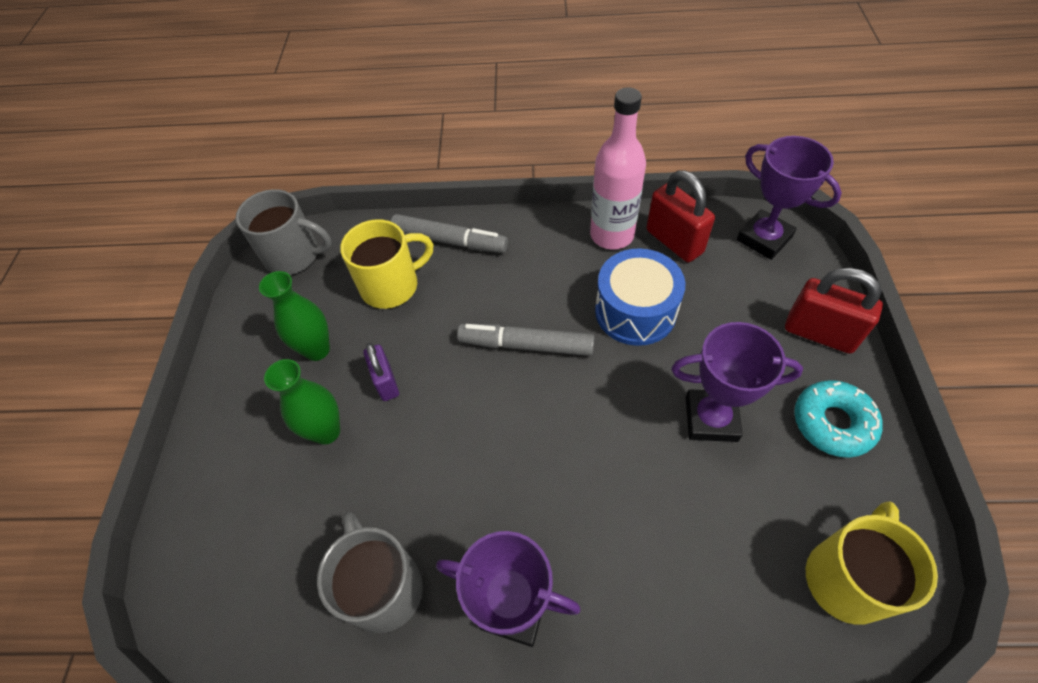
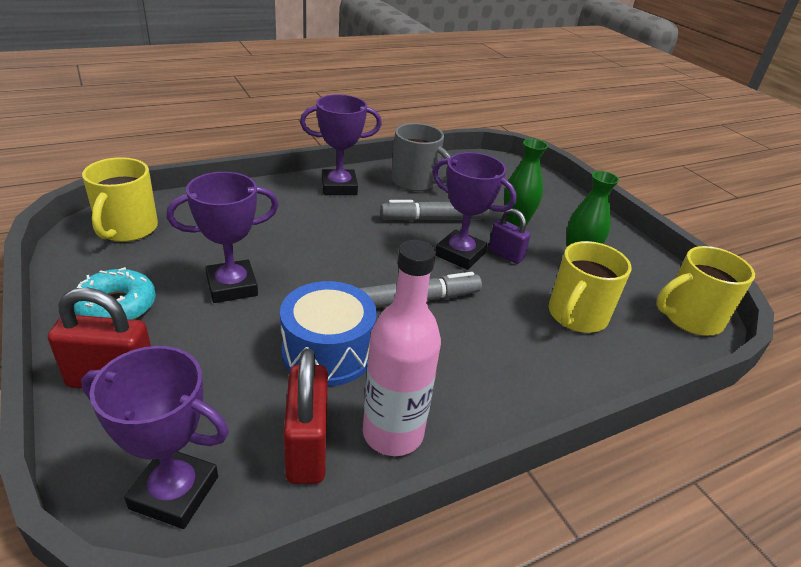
camera: 145 degrees right, 20 degrees down
(294, 256) = (690, 318): grey mug -> yellow mug
(437, 397) = (460, 254): none -> purple trophy
(449, 241) = (569, 371): grey marker -> grey marker (433, 219)
(674, 241) = (307, 448): red padlock -> red padlock turned 60 degrees clockwise

